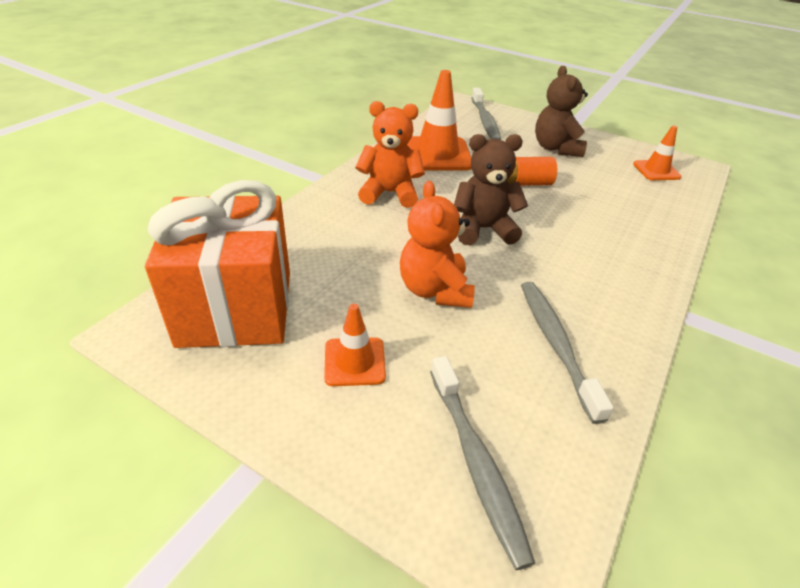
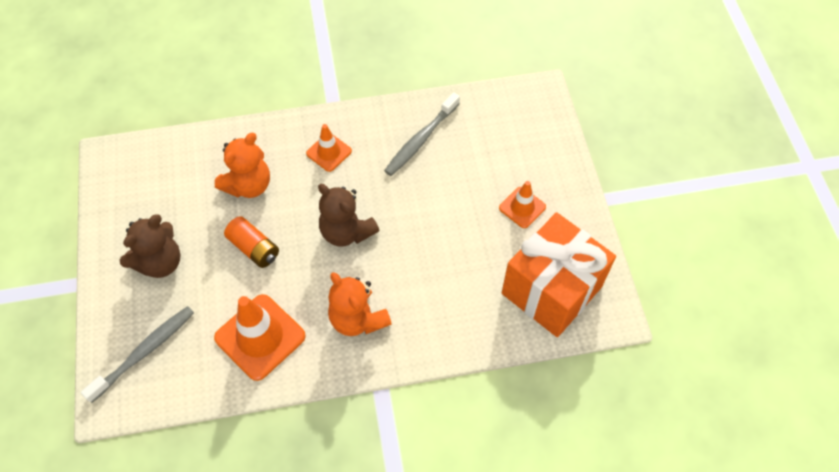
camera: 130 degrees left, 20 degrees up
(435, 290) = (435, 214): orange teddy bear -> orange teddy bear (248, 185)
(476, 462) = (520, 130): grey toothbrush -> none
(656, 170) = (142, 178): orange traffic cone -> orange traffic cone (329, 152)

